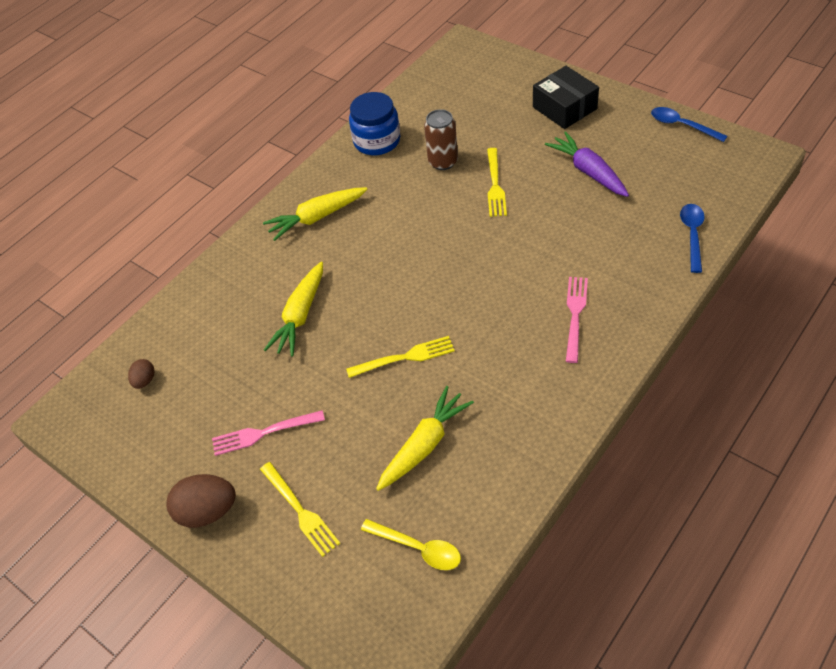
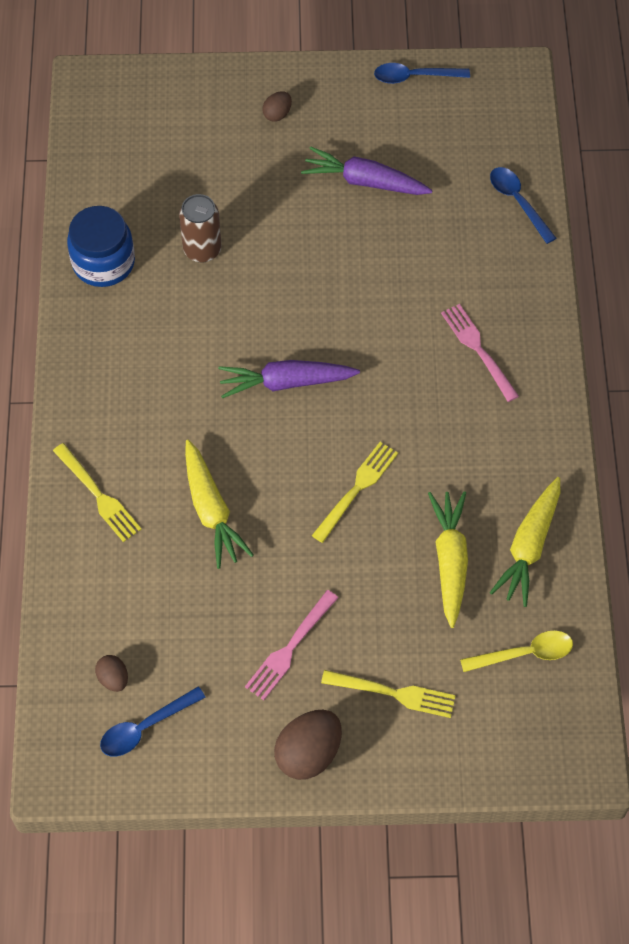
camera: 45 degrees left, 10 degrees up
(131, 423) = (145, 727): none -> blue spoon
(317, 217) = (123, 392): yellow carrot -> yellow carrot (529, 546)
(421, 265) = (286, 382): none -> purple carrot
(495, 185) = (282, 248): yellow fork -> yellow fork (98, 495)
(564, 108) = (277, 114): black box -> brown egg

